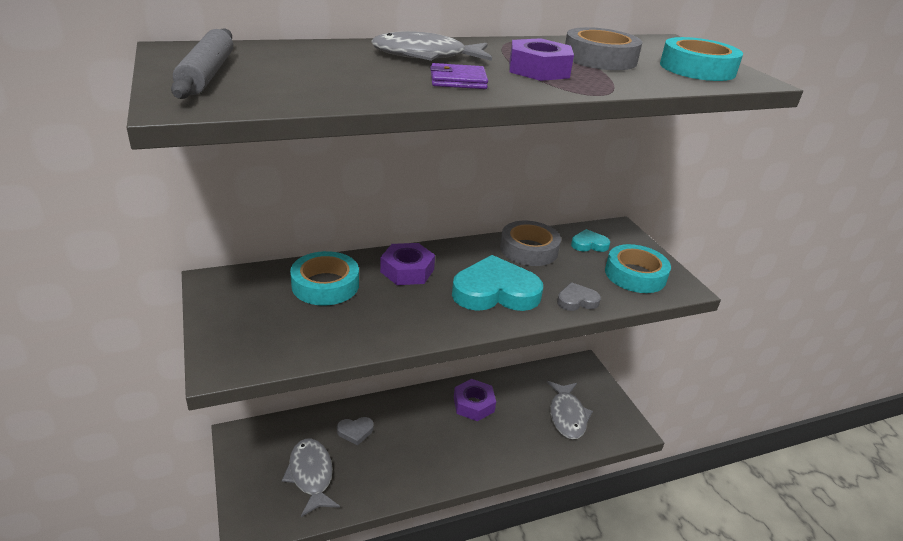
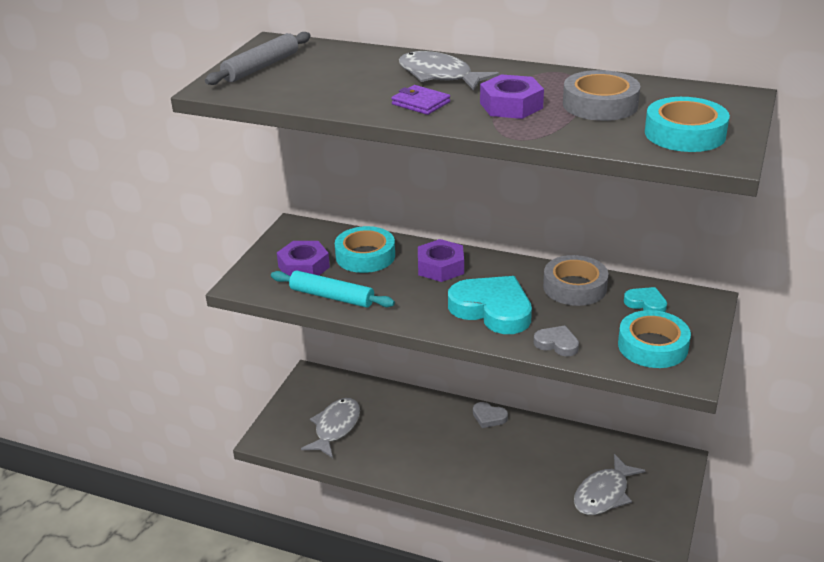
camera: 45 degrees right, 0 degrees up
(340, 338) = (332, 297): none -> turquoise rolling pin
(355, 431) = (397, 413): grey heart -> grey heart (489, 417)
(473, 404) = (520, 441): purple nut -> purple nut (304, 267)

